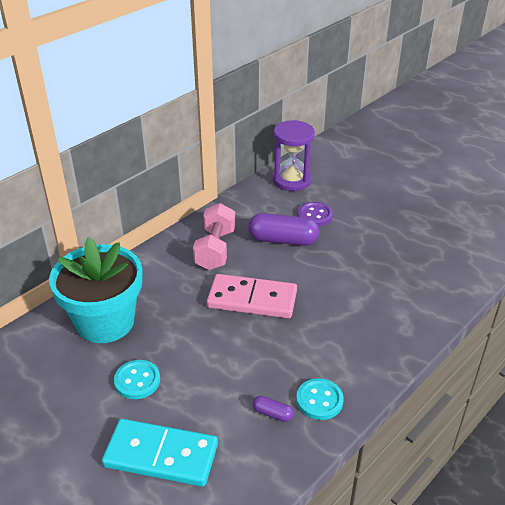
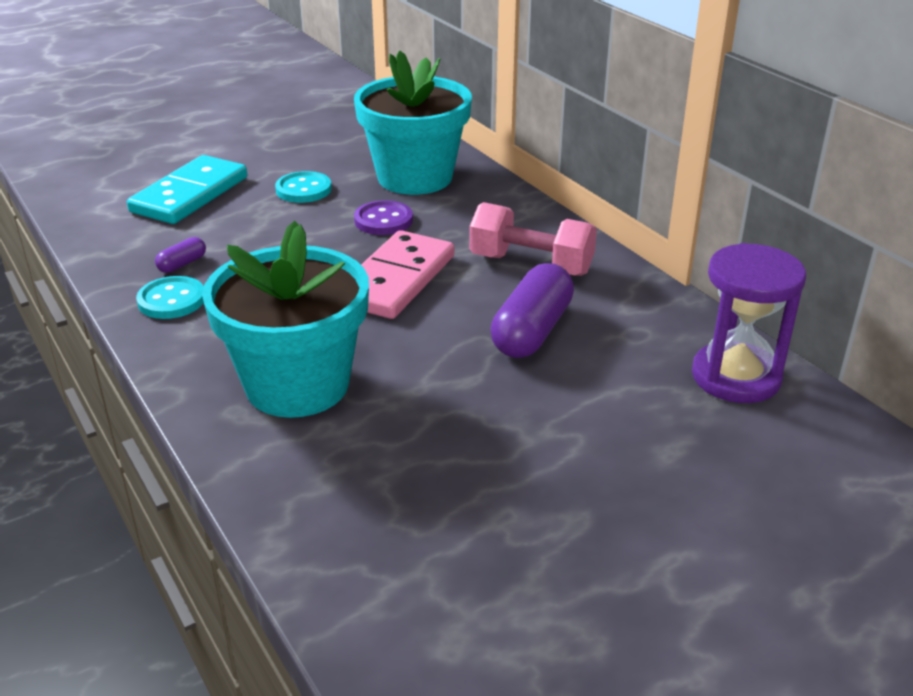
camera: 105 degrees right, 5 degrees down
(315, 215) = (598, 381): purple button -> purple button (383, 220)
(372, 312) = (297, 385): none -> turquoise flower pot

